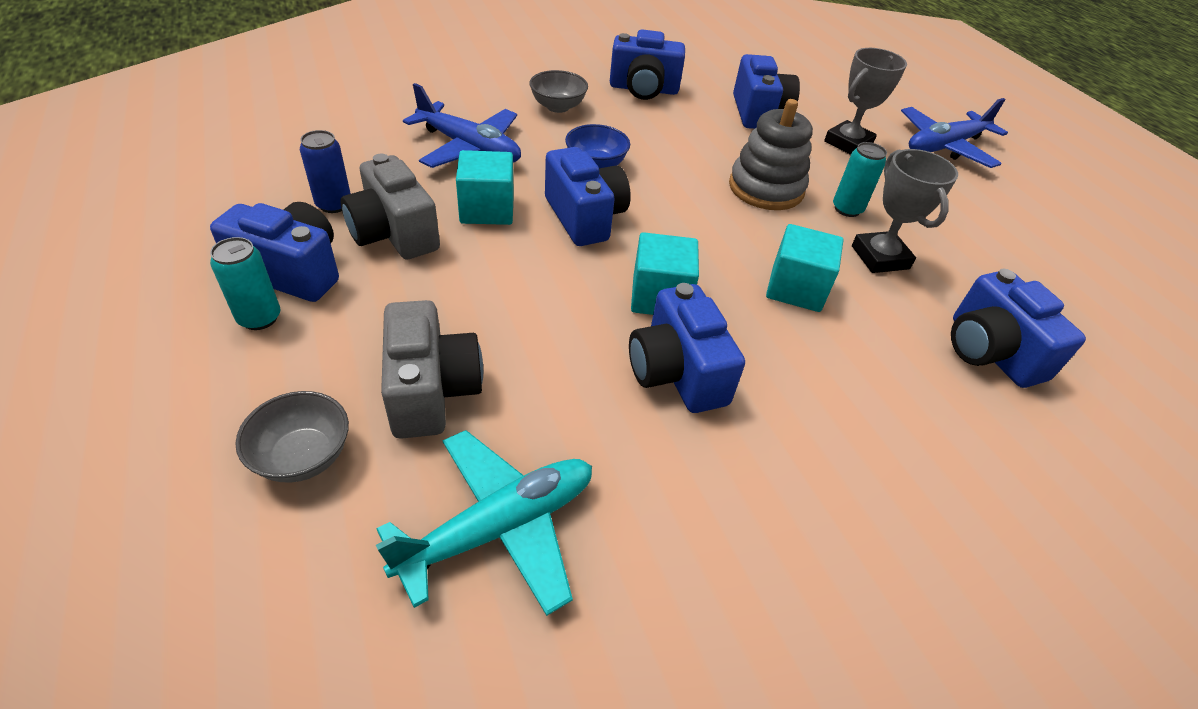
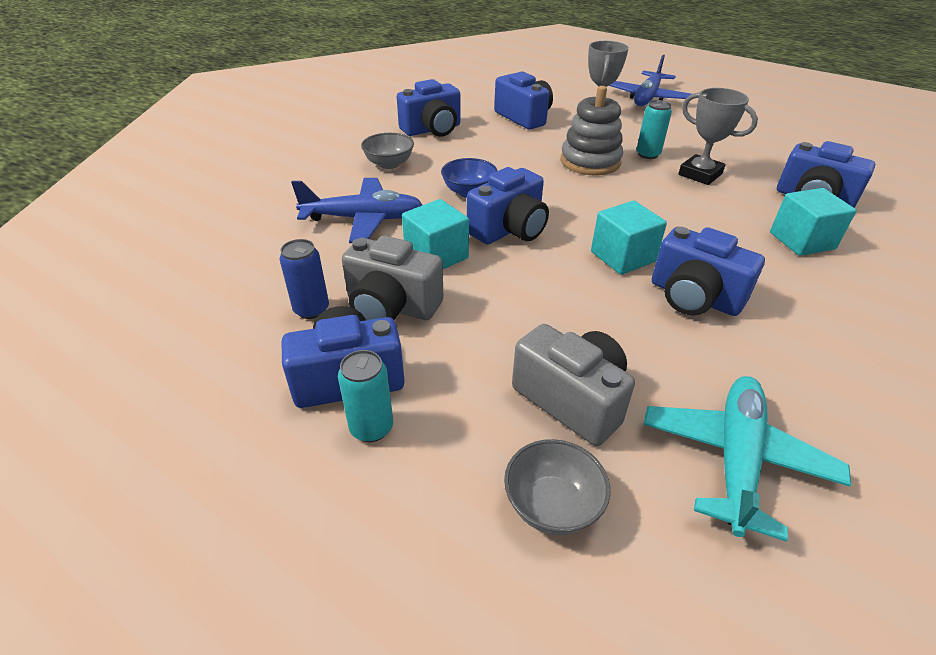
camera: 30 degrees left, 5 degrees down
(585, 217) = (509, 229): blue camera -> blue camera turned 105 degrees clockwise
(796, 288) = (685, 213): turquoise cube -> turquoise cube (801, 241)

